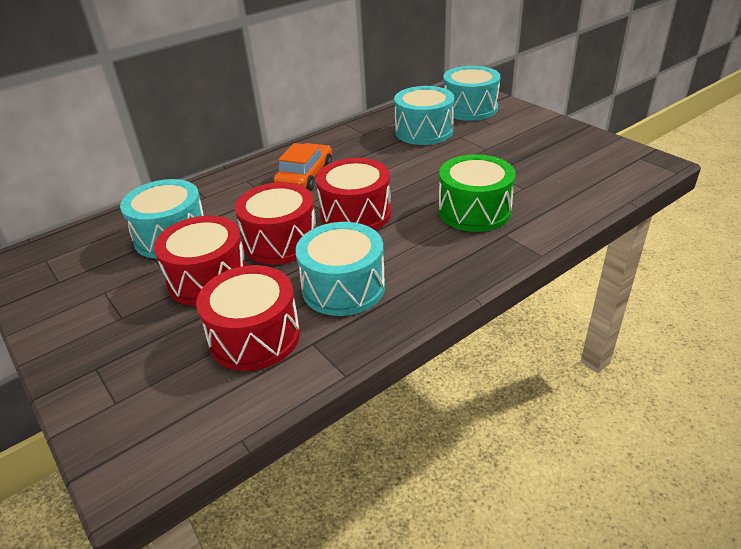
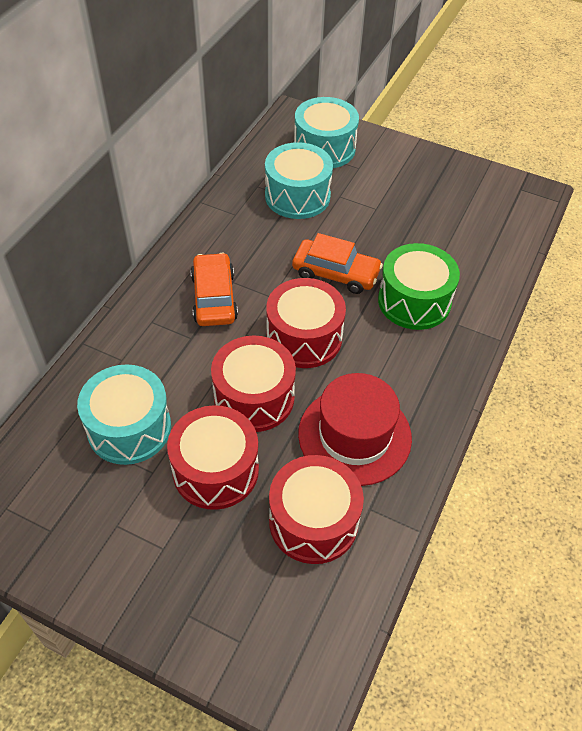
camera: 30 degrees left, 15 degrees up
(343, 287) = (354, 435): turquoise drum -> red hat
(417, 180) = (335, 273): none -> orange car

